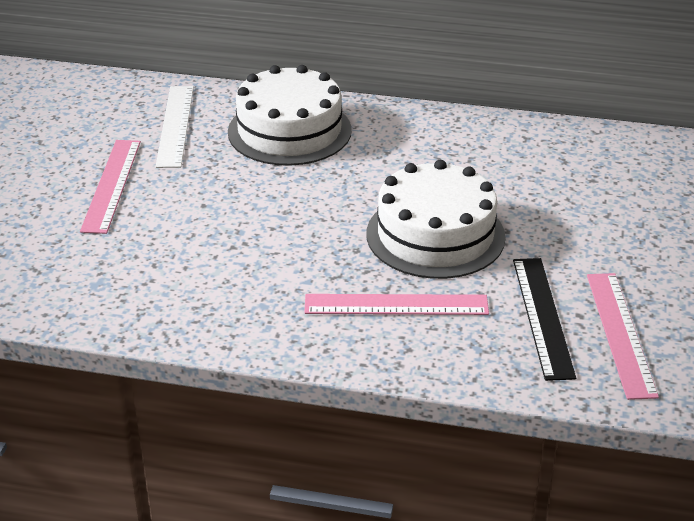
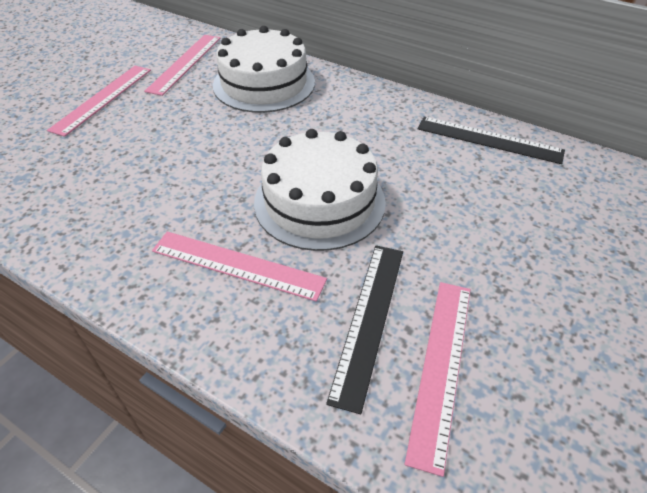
camera: 20 degrees right, 10 degrees up
(175, 125) = (185, 63): white ruler -> pink ruler
(565, 142) = (489, 140): none -> black ruler

